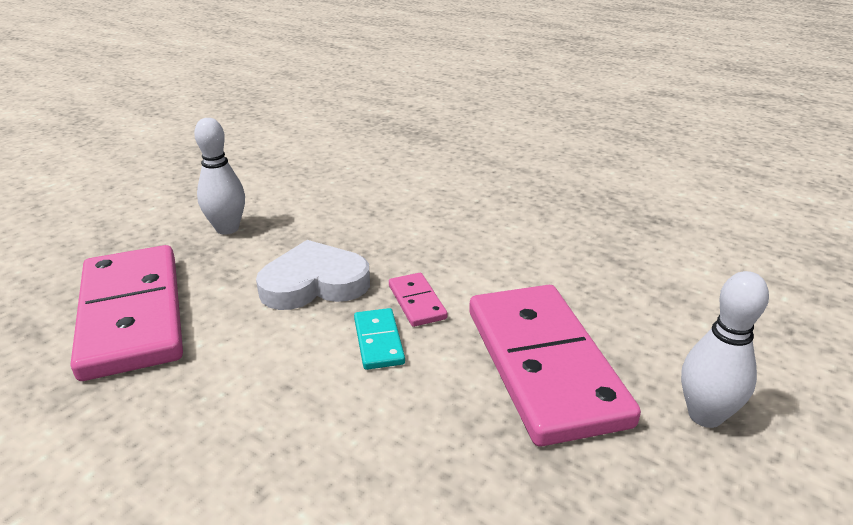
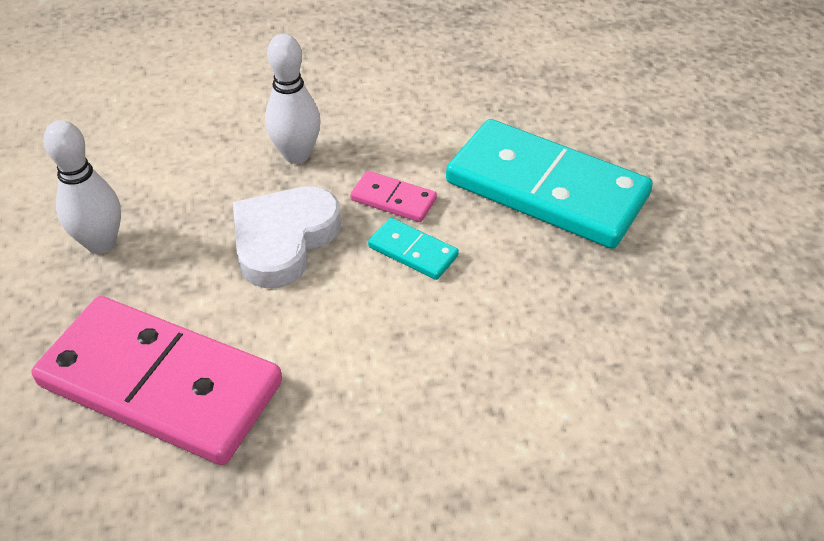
camera: 45 degrees left, 15 degrees up
(544, 365) = (546, 189): pink domino -> turquoise domino
(705, 415) = (671, 159): white bowling pin -> white bowling pin (296, 155)

